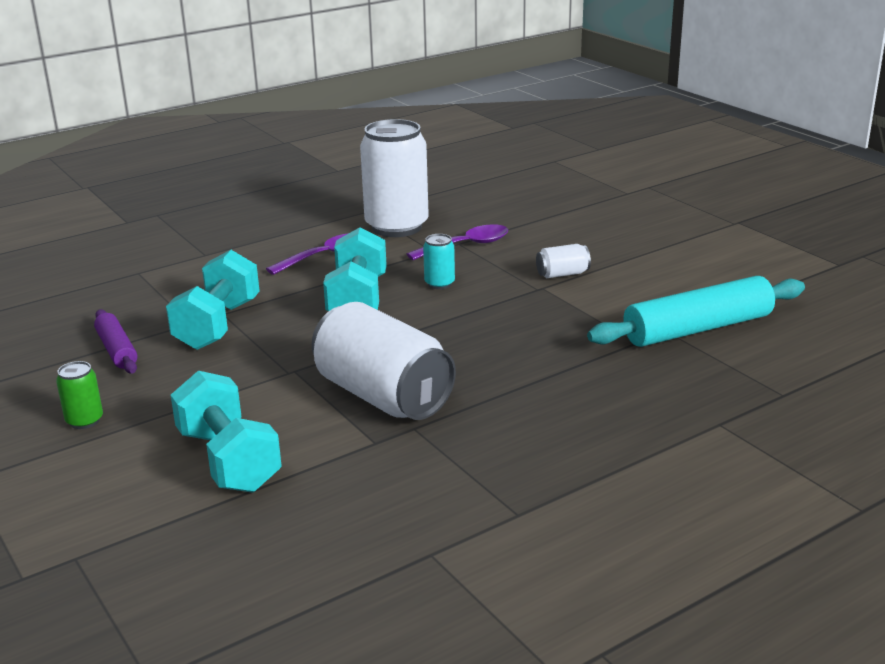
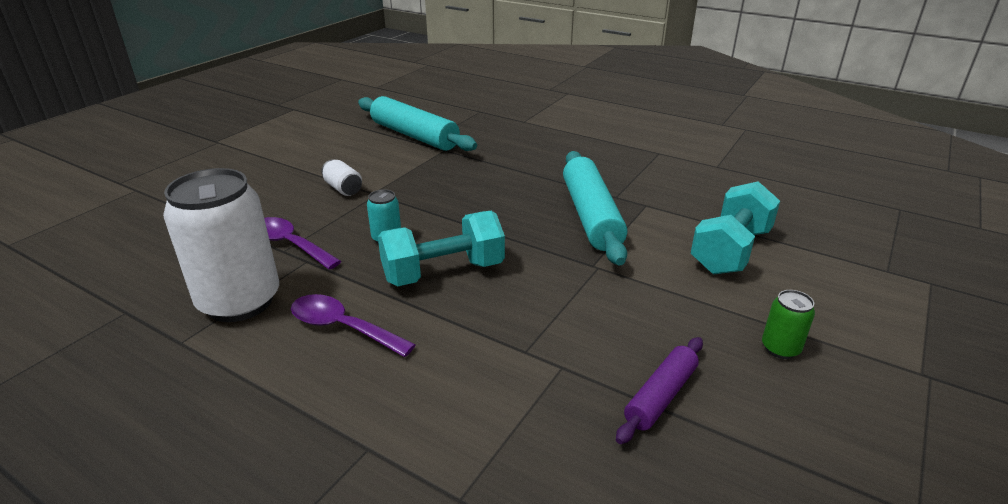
camera: 115 degrees left, 5 degrees up
(218, 325) = (552, 343): turquoise dumbbell -> none
(383, 396) = (591, 216): white can -> turquoise rolling pin

